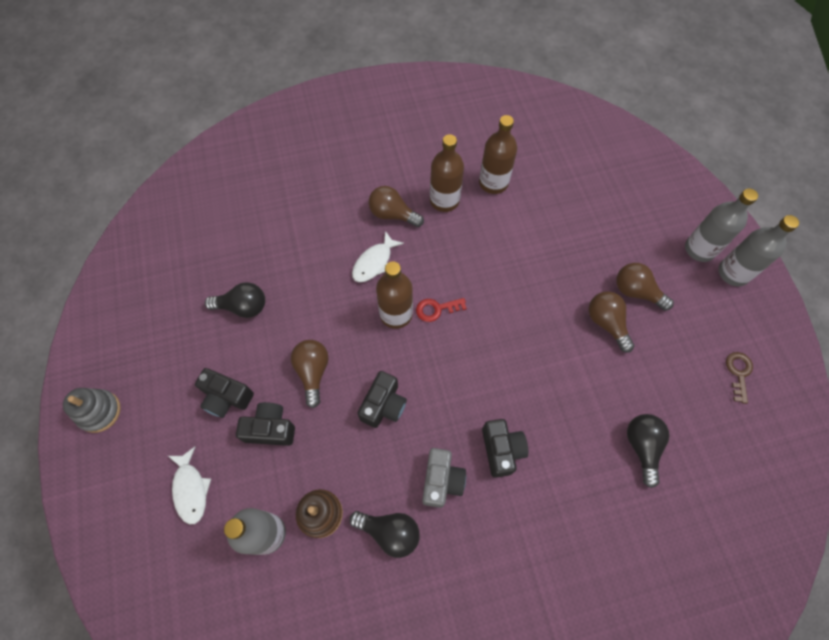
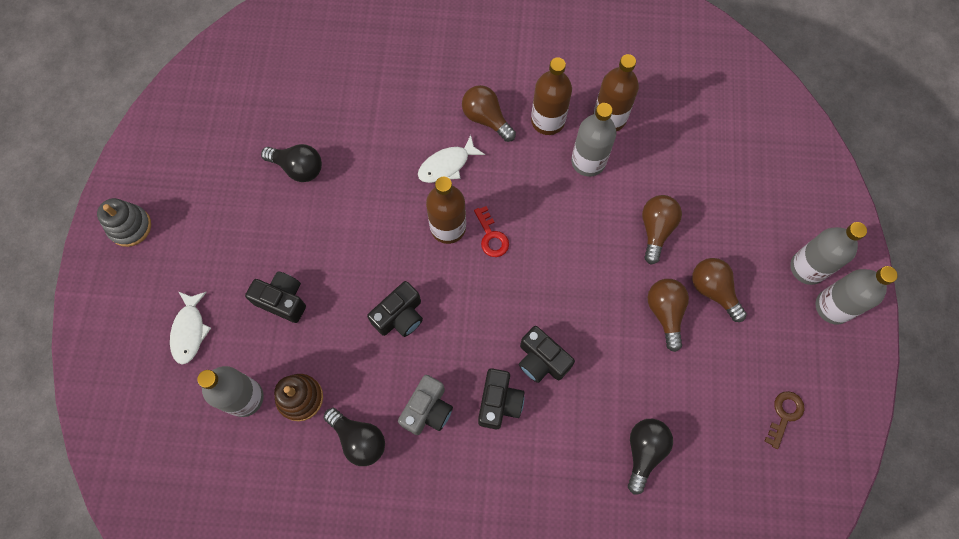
camera: 20 degrees right, 5 degrees up
(226, 397) = (251, 254): black camera -> black camera (542, 360)
(313, 372) = (343, 258): brown light bulb -> brown light bulb (656, 229)
(436, 309) = (491, 236): red key -> red key turned 120 degrees counterclockwise
(491, 222) = (588, 161): none -> grey bottle

